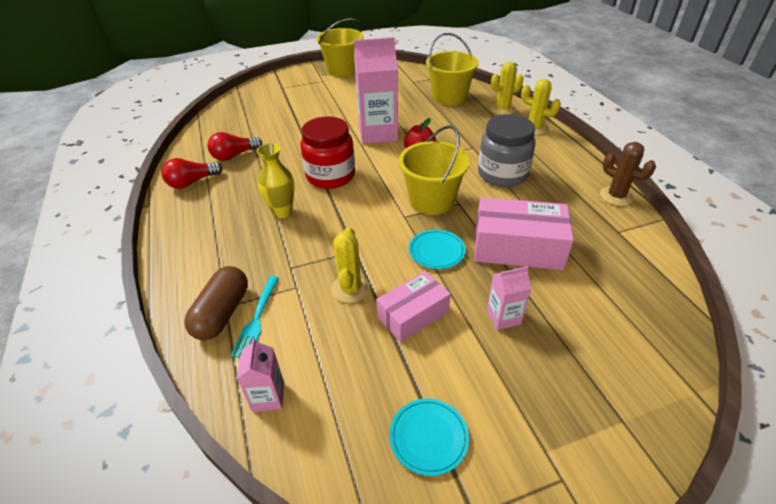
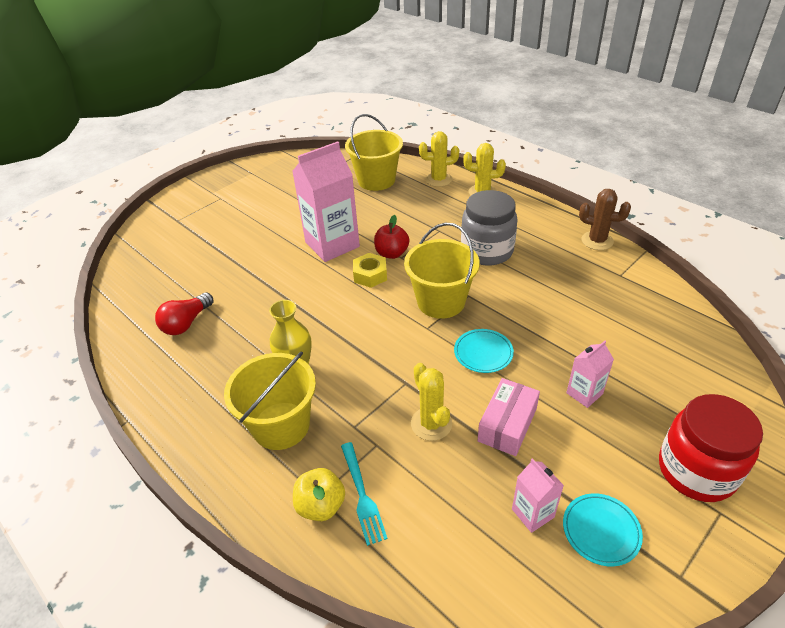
camera: 25 degrees left, 0 degrees up
(192, 182) = (160, 373): red light bulb -> none
(222, 313) = (321, 506): brown capsule -> yellow apple
(268, 396) = (435, 566): pink carton -> pink carton (532, 513)
(330, 176) = (318, 310): red jar -> red jar (696, 471)
(342, 70) = (234, 178): yellow bucket -> yellow bucket (281, 425)
(390, 163) = (370, 275): none -> yellow nut
(502, 109) = (438, 179): yellow cactus -> yellow cactus turned 45 degrees clockwise
(517, 247) = (550, 321): pink box -> none

